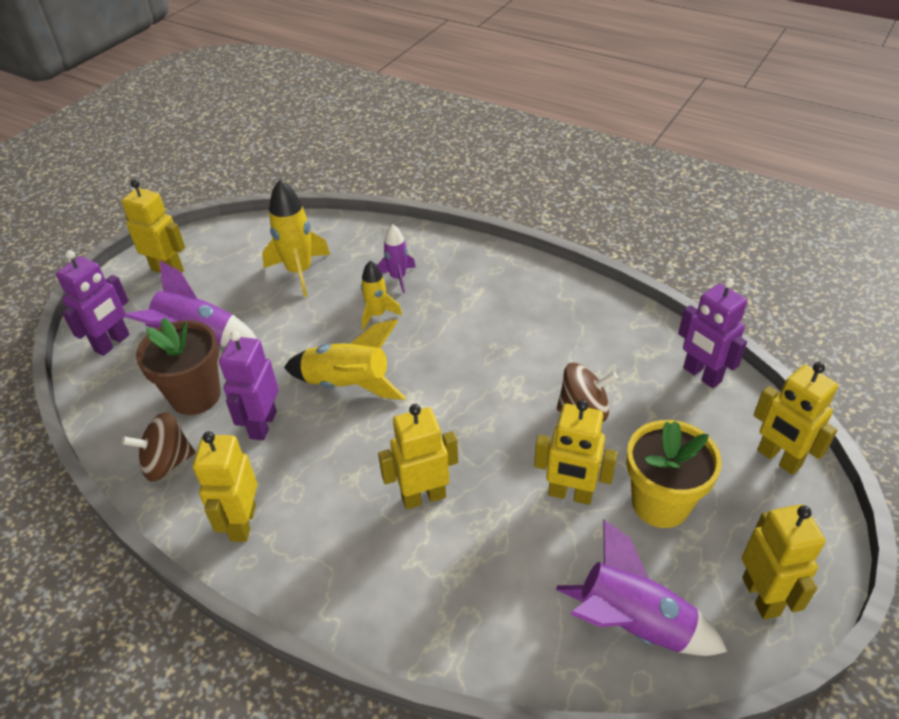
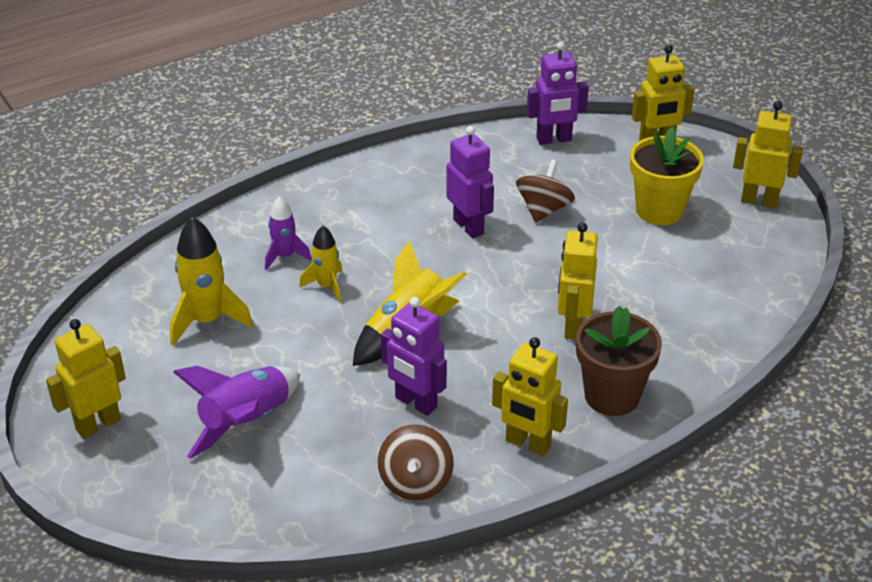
camera: 65 degrees left, 5 degrees down
(112, 343) = (191, 495): purple robot -> purple robot (469, 226)
(195, 396) = (336, 442): brown flower pot -> brown flower pot (612, 396)
(570, 494) = (623, 249): yellow robot -> none
(633, 623) = (748, 263): purple rocket -> none

